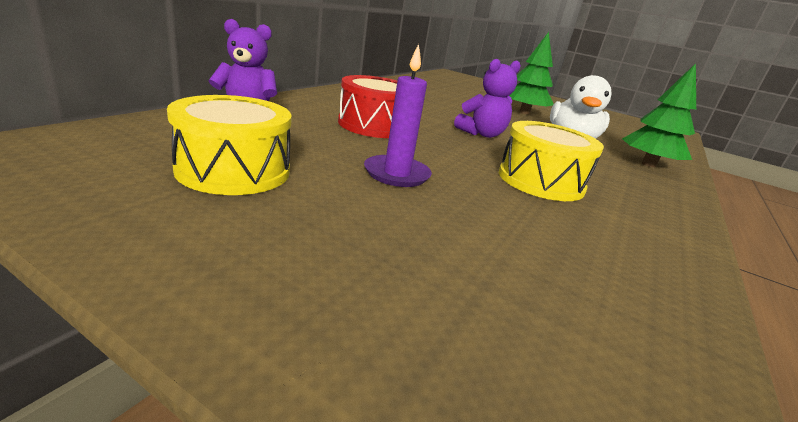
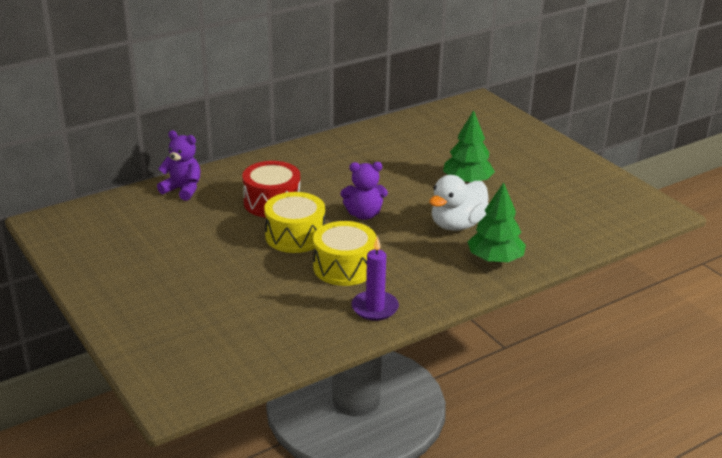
camera: 30 degrees right, 5 degrees up
(233, 170) = (145, 242): yellow drum -> yellow drum (295, 236)
(396, 174) = (239, 252): purple candle -> purple candle (375, 308)

